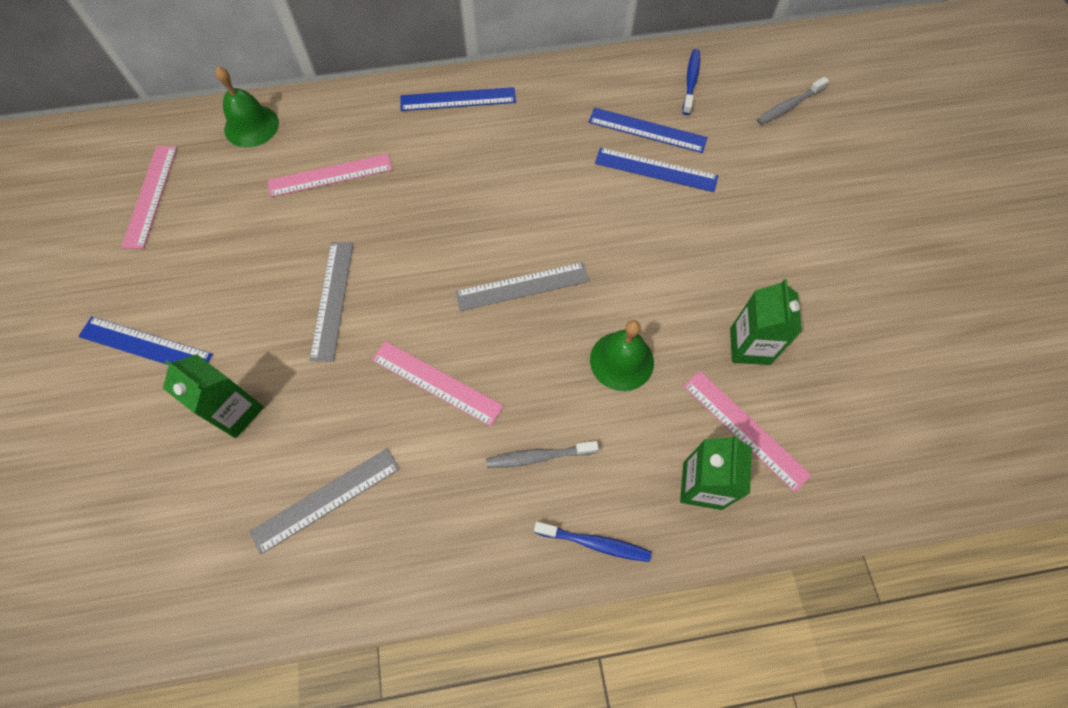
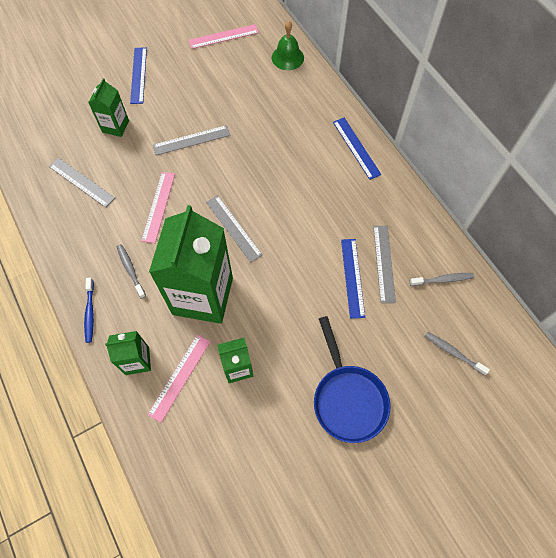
camera: 70 degrees right, 0 degrees up
(330, 175) = (270, 107): pink ruler -> none
(621, 361) = (203, 296): green bell -> green carton
(647, 130) = (384, 263): blue ruler -> grey ruler
(691, 81) = (442, 280): blue toothbrush -> grey toothbrush
(823, 231) = (348, 398): none -> blue pan

